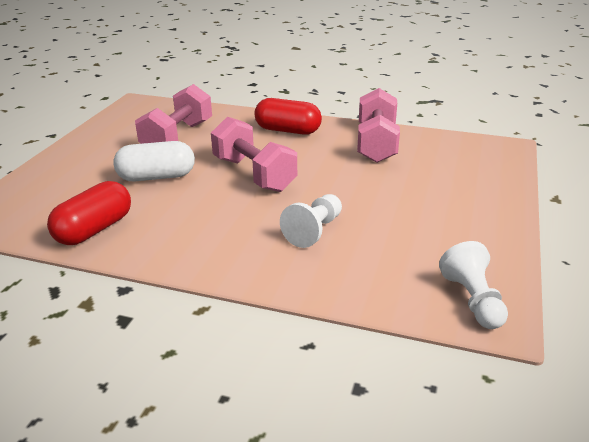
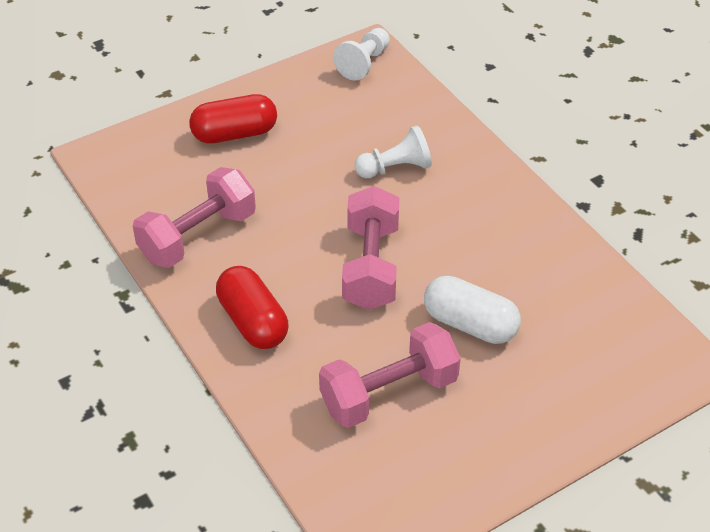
camera: 140 degrees left, 15 degrees up
(94, 229) = (576, 278): red capsule -> red capsule (235, 134)

